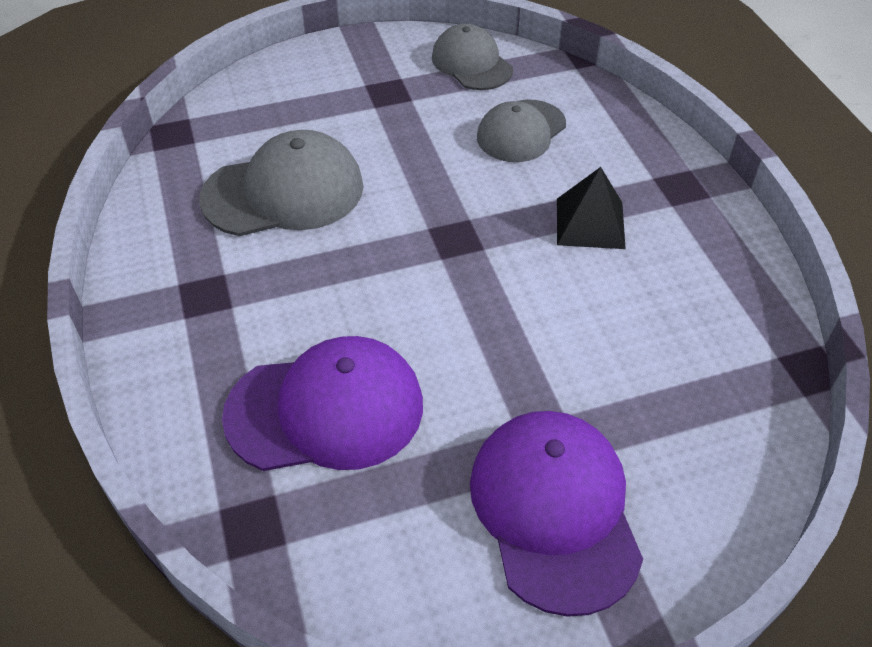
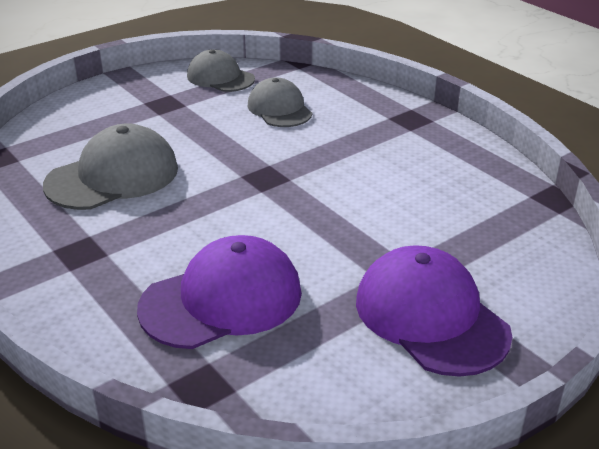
camera: 20 degrees left, 15 degrees down
(521, 131) = (279, 109): grey cap -> grey cap turned 135 degrees clockwise
(590, 223) = (359, 150): black pyramid -> none

